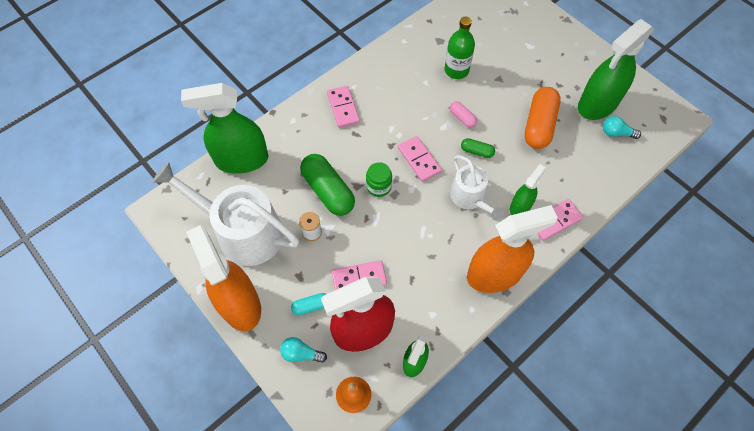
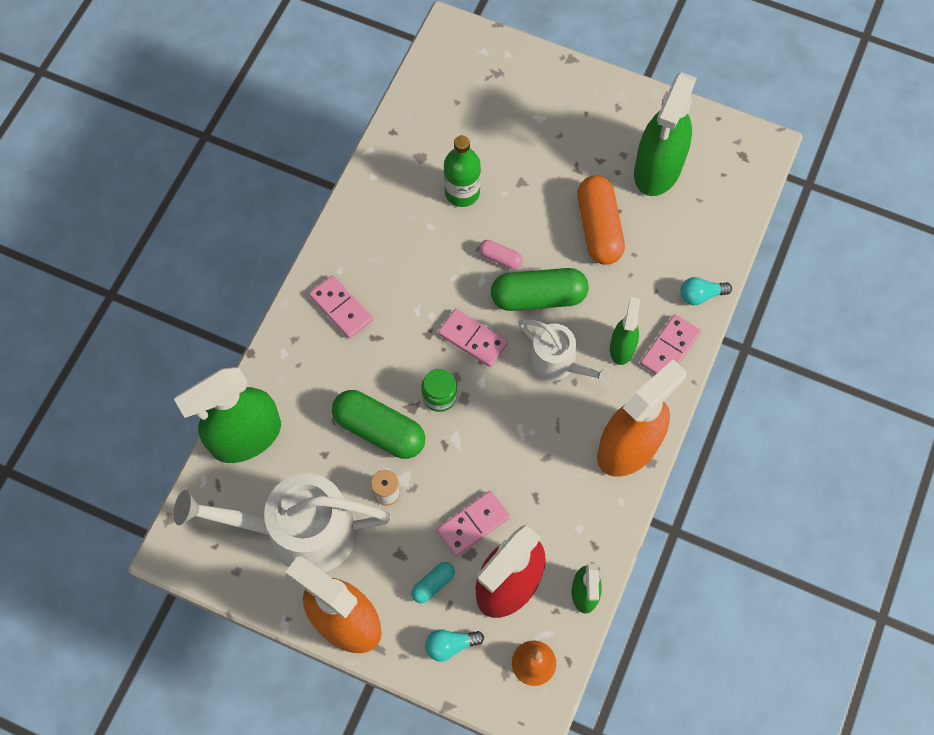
camera: 25 degrees left, 5 degrees up
(476, 151) = (538, 297): green capsule -> green capsule, size x2.06
(616, 133) = (695, 200): turquoise light bulb -> turquoise light bulb (700, 295)

